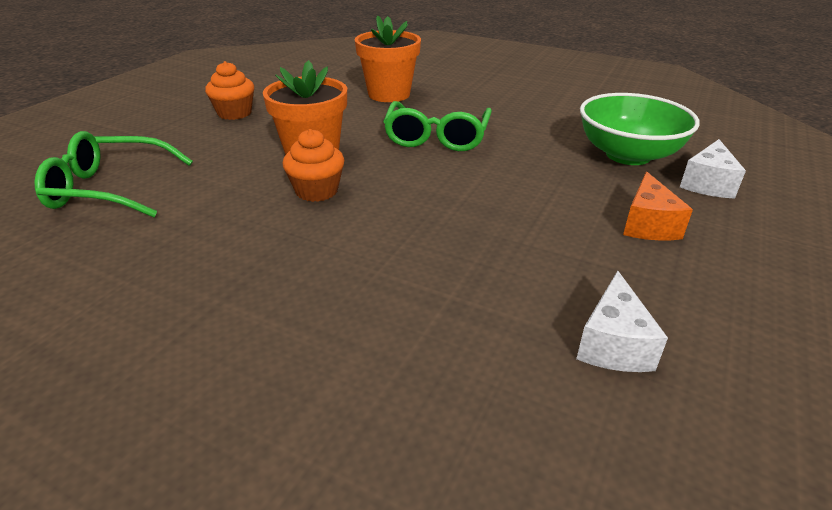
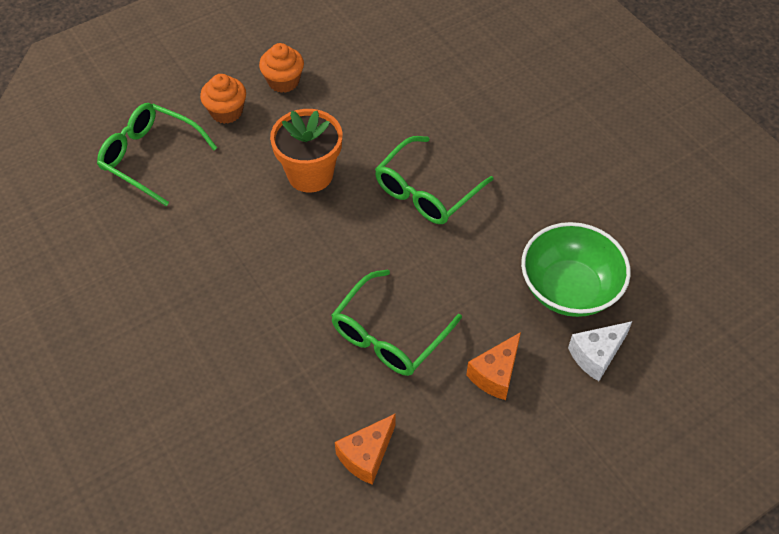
camera: 30 degrees right, 20 degrees up
(316, 191) = (286, 223): orange cupcake -> orange cupcake (226, 112)
(389, 94) = (435, 101): orange flower pot -> none
(512, 233) = (389, 335): none -> green glasses
(613, 344) = (366, 455): white cheese -> orange cheese

